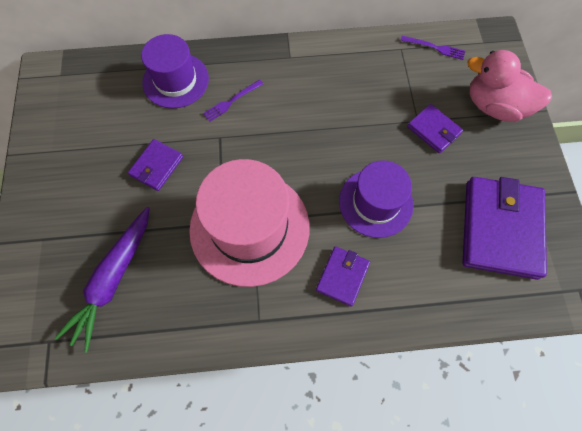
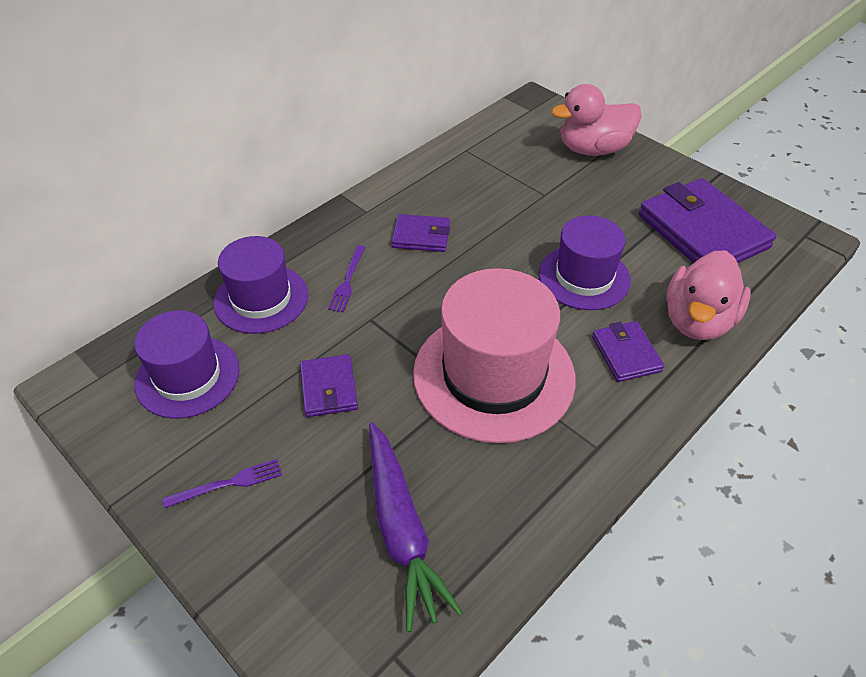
camera: 40 degrees left, 20 degrees down
(98, 105) = (187, 376): none -> purple hat
(416, 291) = (697, 320): none -> pink duck
(433, 130) = (566, 193): purple wallet -> purple wallet (421, 236)
(434, 48) = (494, 134): purple fork -> purple fork (227, 484)

